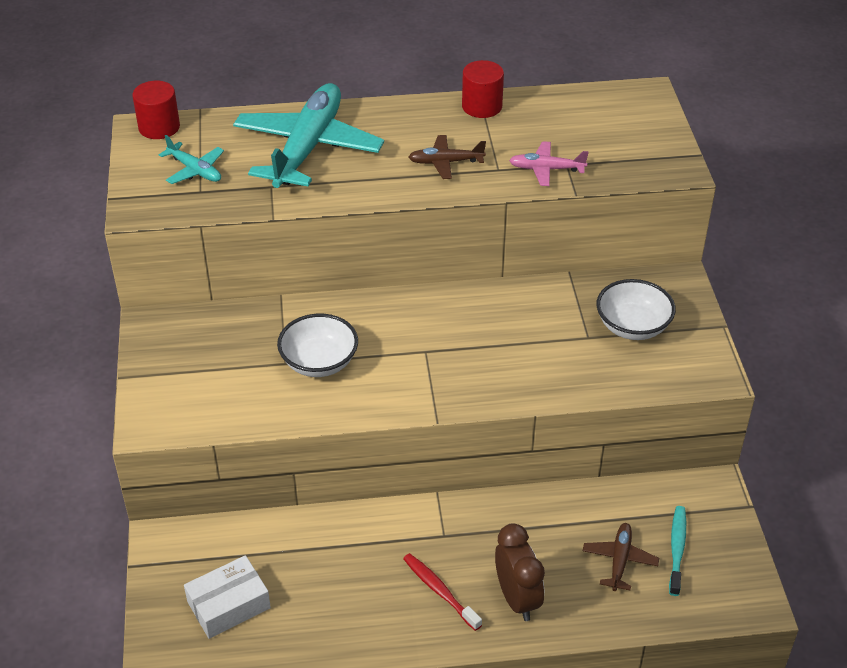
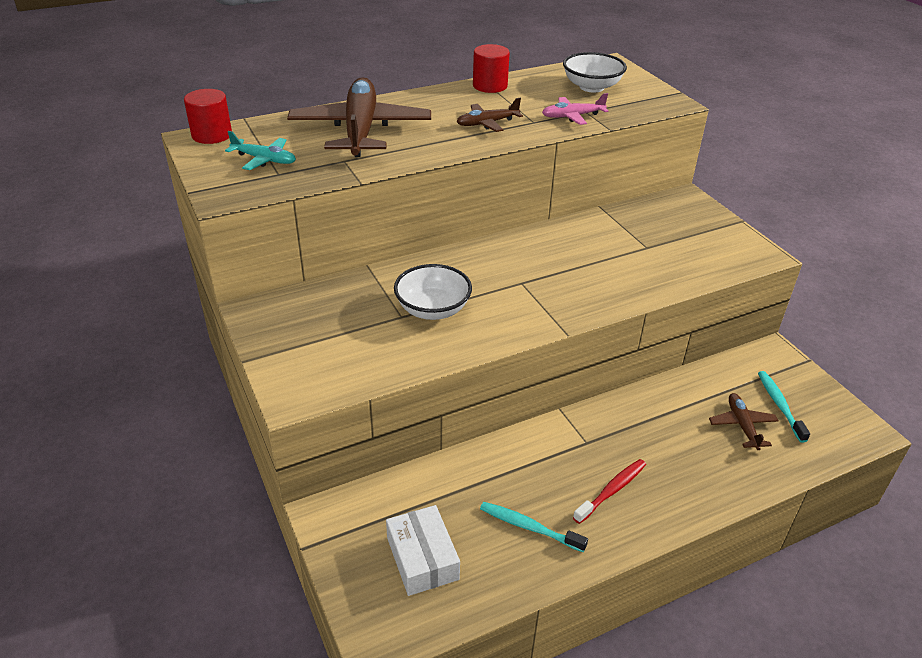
camera: 20 degrees left, 5 degrees down
(229, 605) = (422, 558): white box -> white box turned 60 degrees counterclockwise
(308, 148) = (360, 130): turquoise plane -> brown plane
(340, 604) = (529, 527): none -> turquoise toothbrush
(440, 591) = (611, 491): red toothbrush -> red toothbrush turned 105 degrees clockwise
(517, 598) = (681, 479): brown clock -> none
(632, 326) = (675, 233): white bowl -> white bowl (591, 87)

